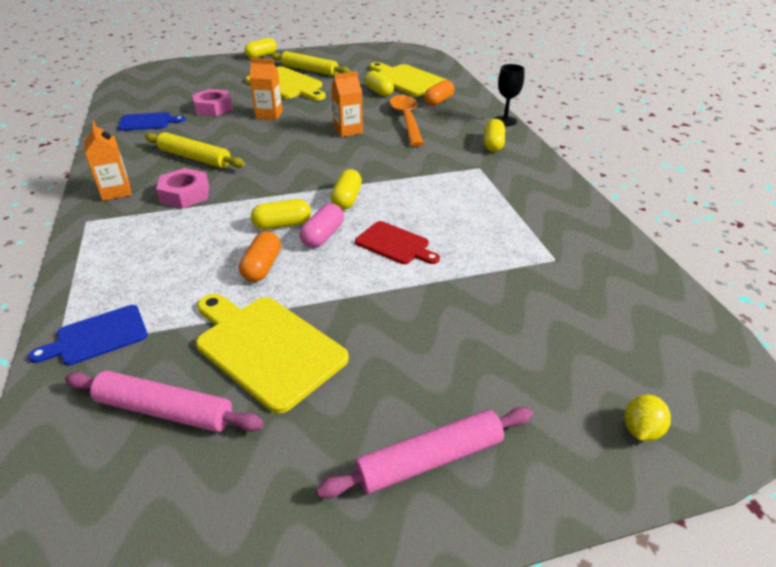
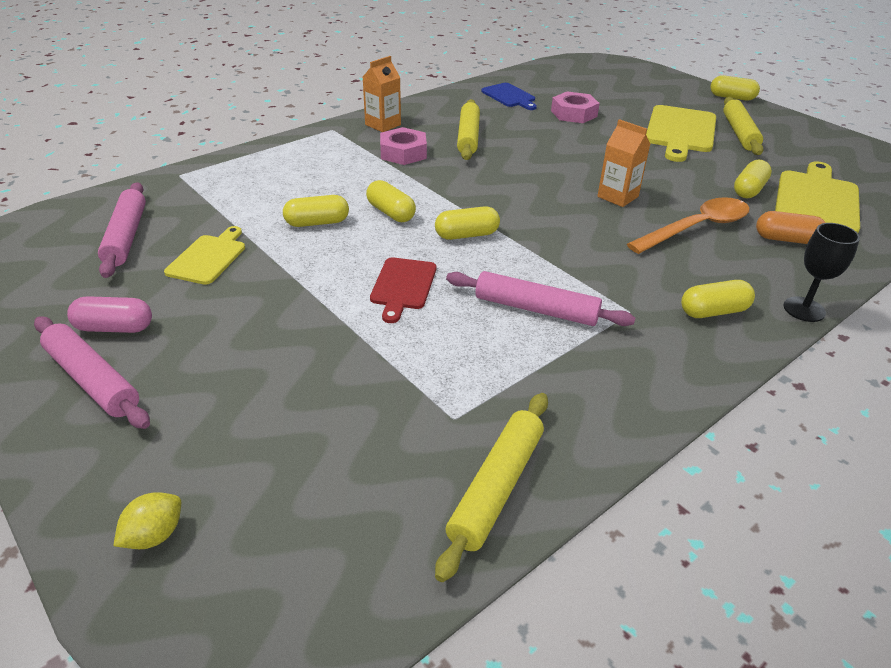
camera: 65 degrees right, 0 degrees up
(97, 336) = (196, 184): blue cutting board -> none
(262, 267) = (317, 223): orange capsule -> yellow capsule
(266, 347) = (208, 257): yellow cutting board -> yellow cutting board, size x0.59
(269, 115) = (596, 143): orange carton -> none
(323, 236) = (388, 239): pink capsule -> pink capsule (114, 328)
(457, 198) = (536, 309): none -> pink rolling pin
(620, 260) = (496, 488): none -> yellow rolling pin
(641, 430) = (154, 535): yellow lemon -> yellow lemon turned 60 degrees counterclockwise

